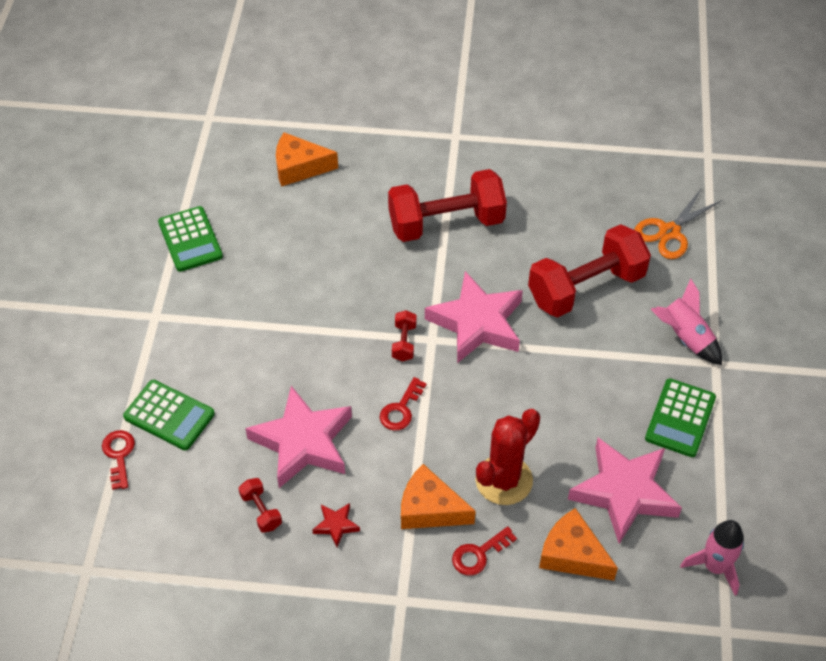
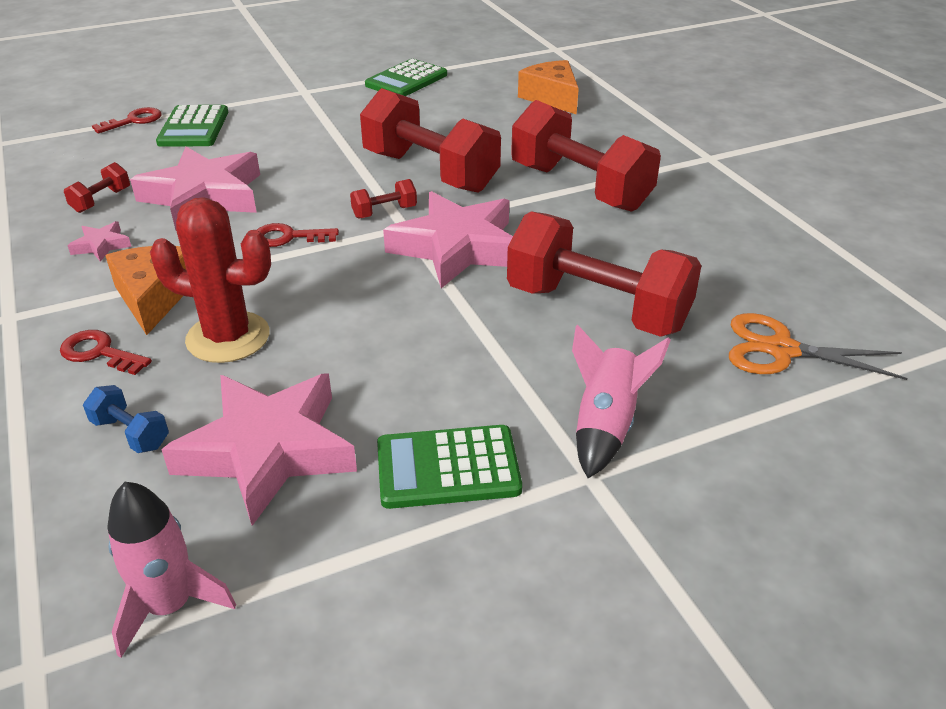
camera: 60 degrees right, 15 degrees down
(336, 525) = (101, 245): red star -> pink star
(364, 293) = (430, 172): none -> red dumbbell
(572, 554) = (131, 433): orange cheese -> blue dumbbell

